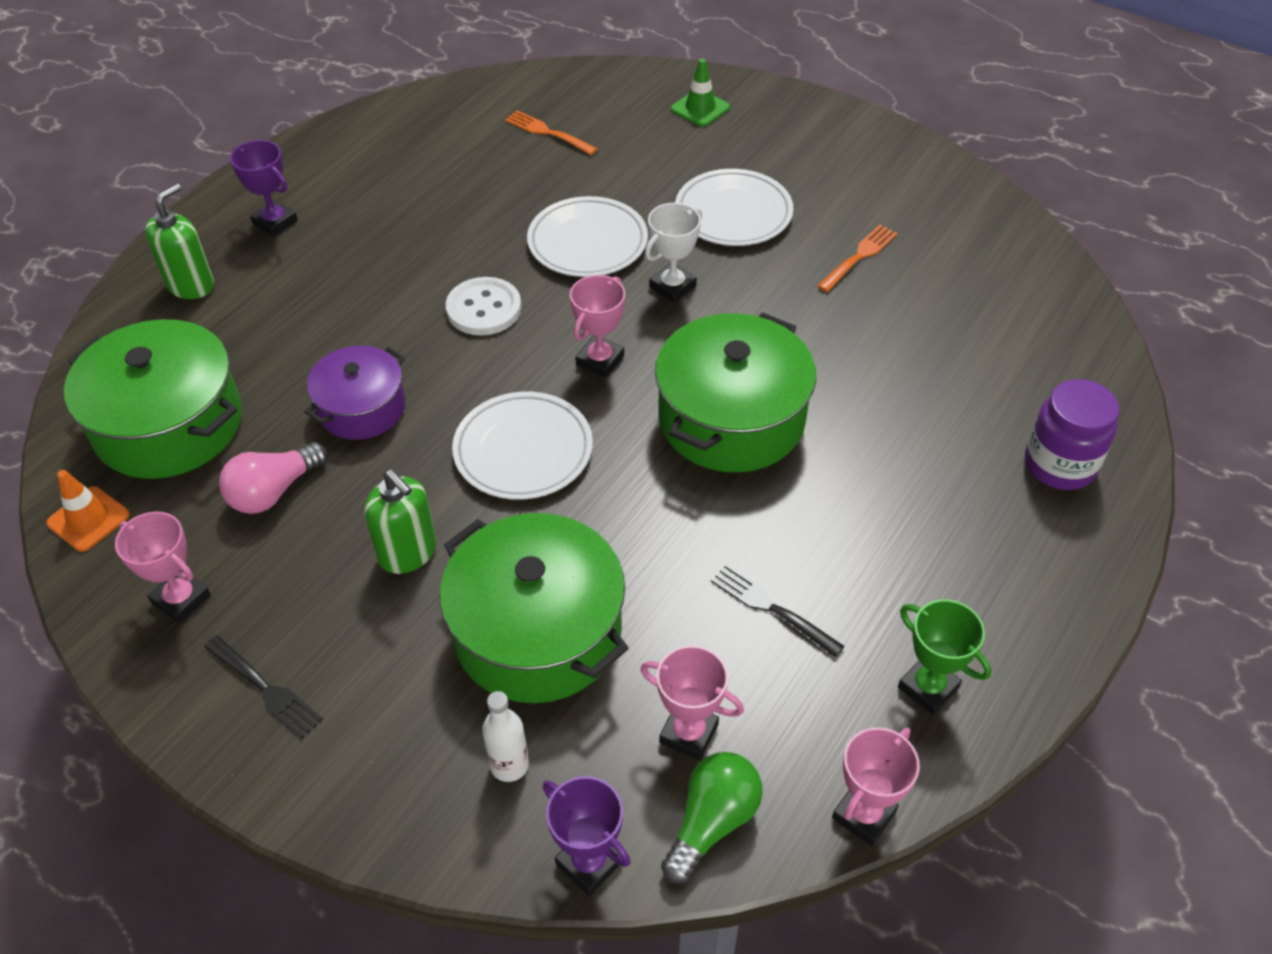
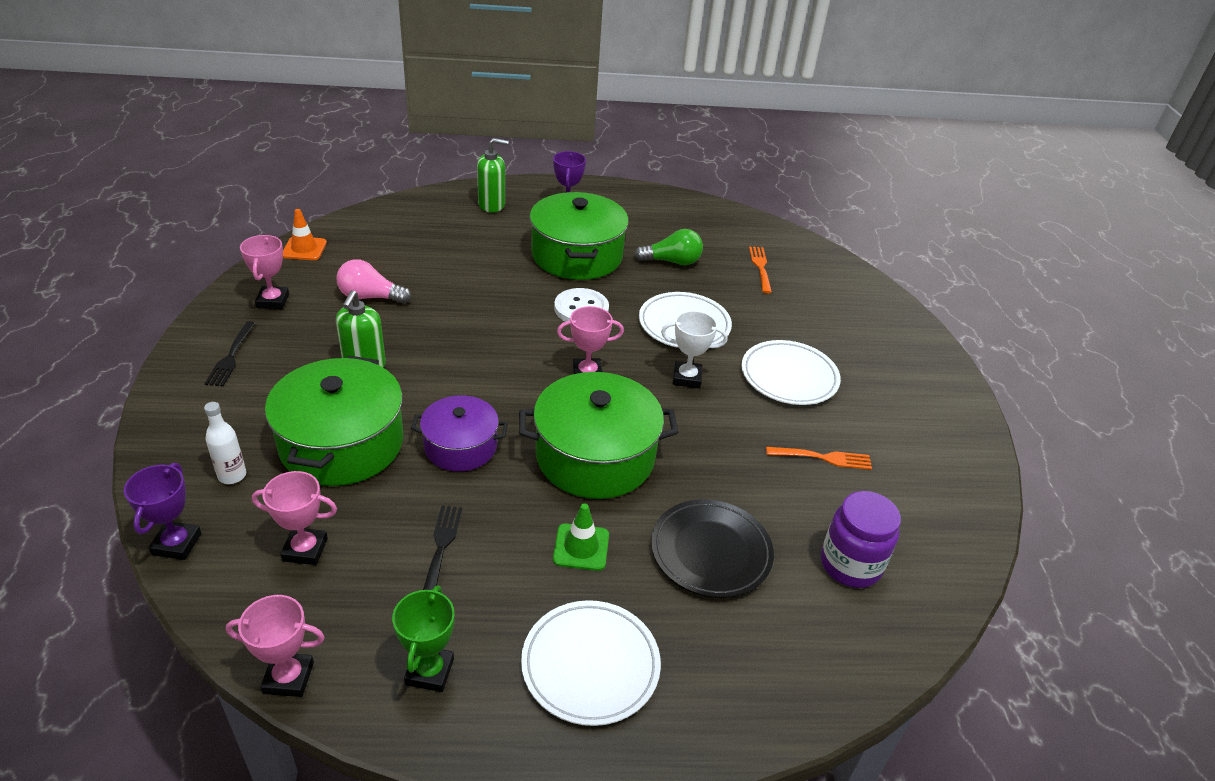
camera: 50 degrees right, 10 degrees down
(169, 424) = (388, 243): green pot -> green pot (577, 255)
(362, 408) = (458, 299): purple pot -> purple pot (460, 446)
(523, 450) = (481, 374): white plate -> white plate (590, 665)
(689, 733) = (305, 549): pink trophy -> pink trophy turned 75 degrees counterclockwise
(700, 108) = (870, 319): green traffic cone -> green traffic cone (581, 547)
(712, 822) = (238, 592): green light bulb -> green light bulb (672, 261)
(918, 400) = (711, 552): none -> black plate
(1059, 465) = (728, 673): purple jar -> purple jar (850, 565)

